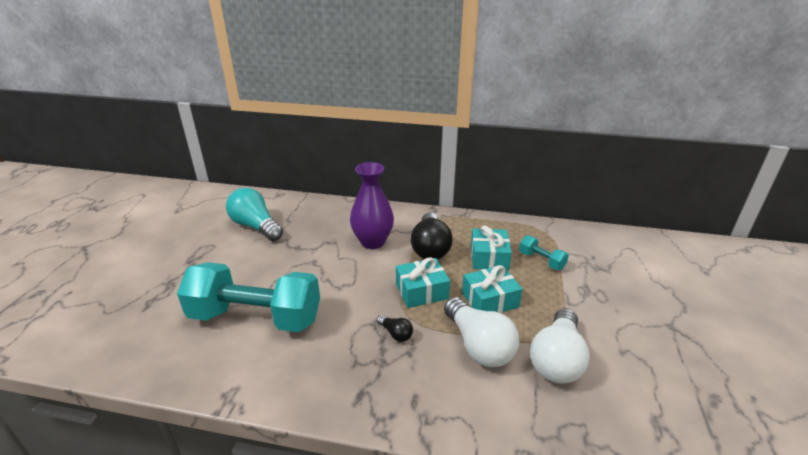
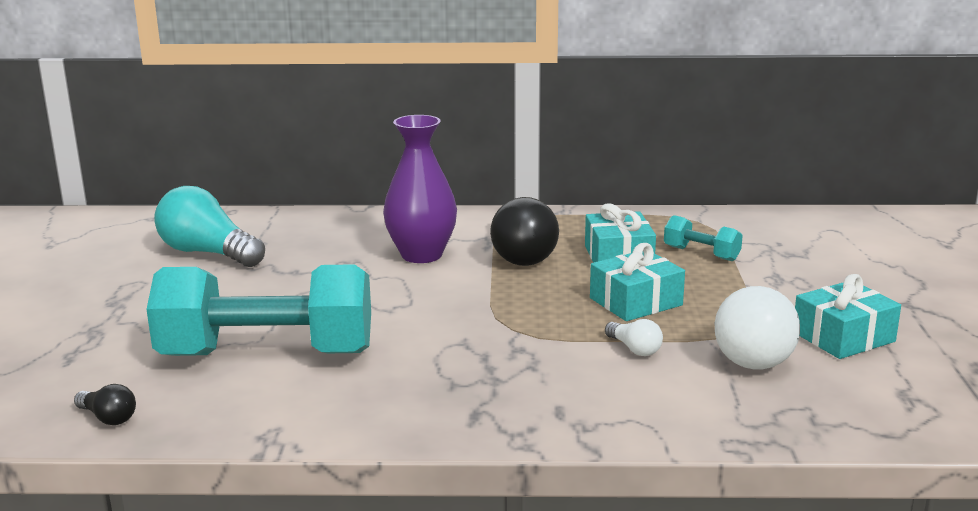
camera: 10 degrees left, 10 degrees down
(395, 334) = (503, 349): black light bulb -> black light bulb (108, 418)
(422, 291) = (525, 302): turquoise gift -> turquoise gift (843, 337)
(478, 345) = (634, 349): white light bulb -> white light bulb, size x0.46

